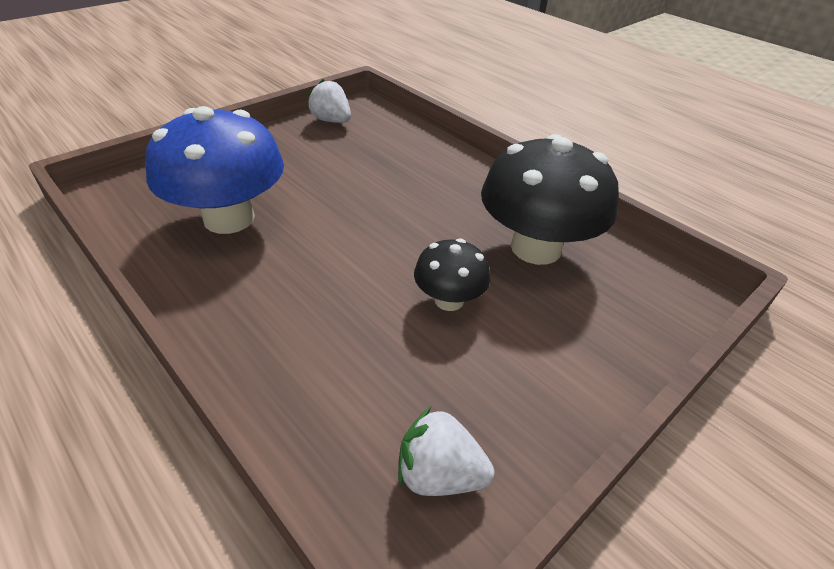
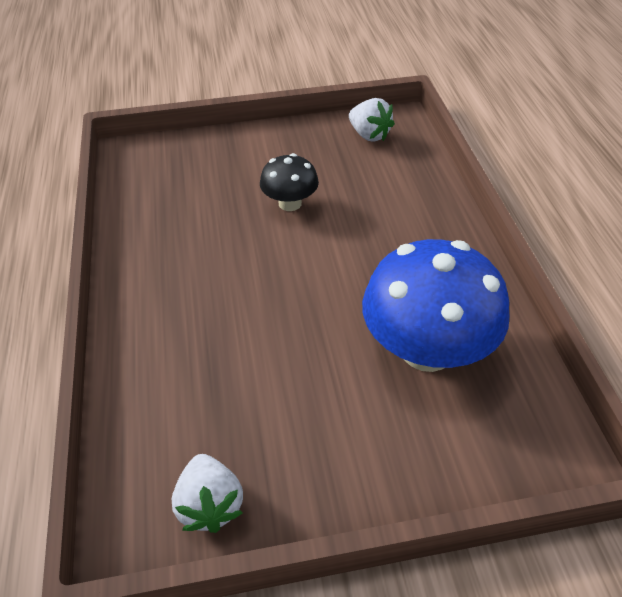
camera: 145 degrees left, 5 degrees up
(536, 248) = (185, 215): black mushroom -> none

